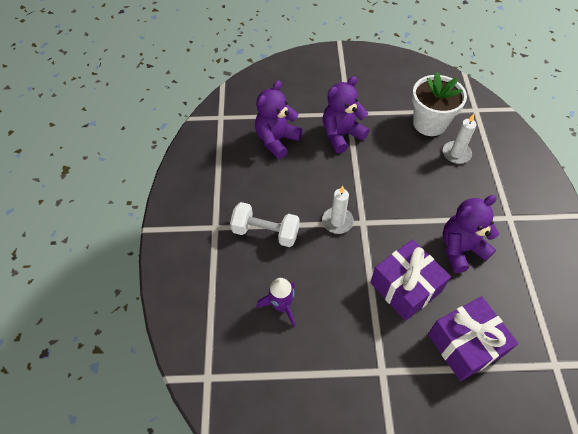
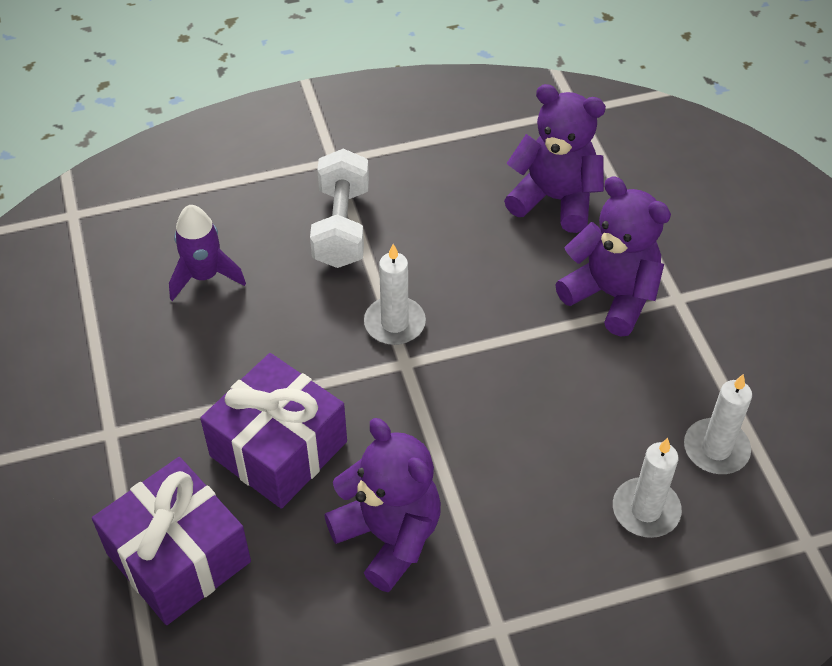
camera: 75 degrees right, 5 degrees down
(429, 123) = (716, 449): white flower pot -> white candle

